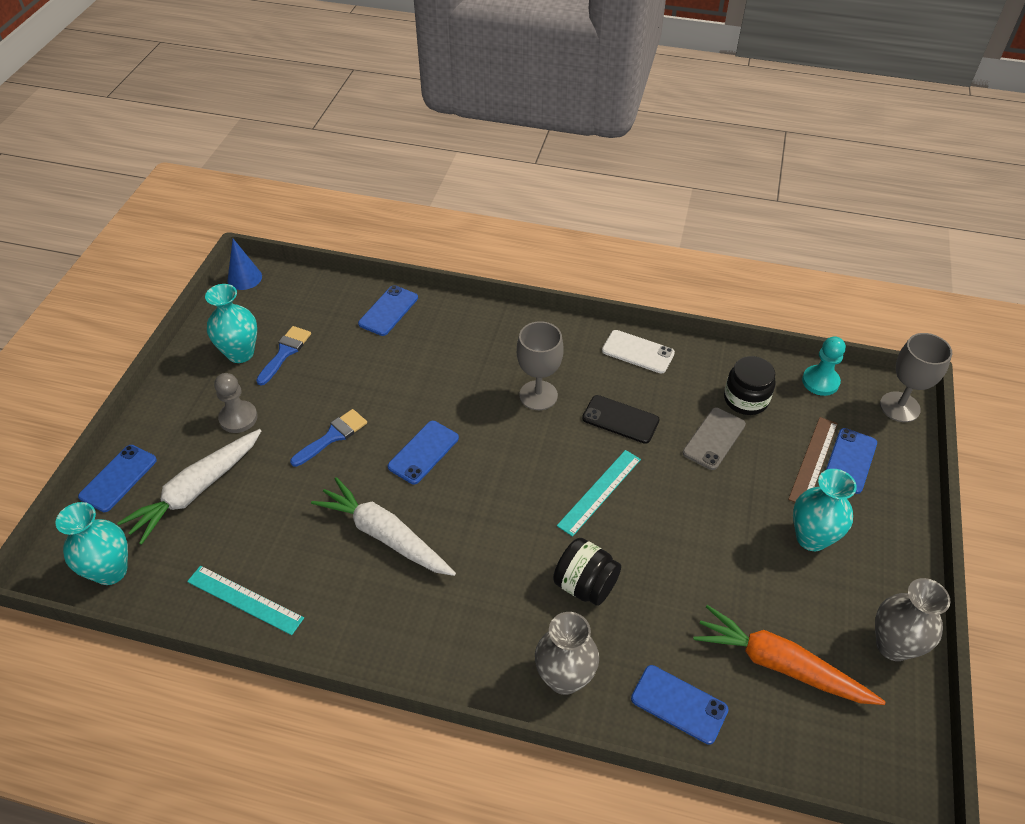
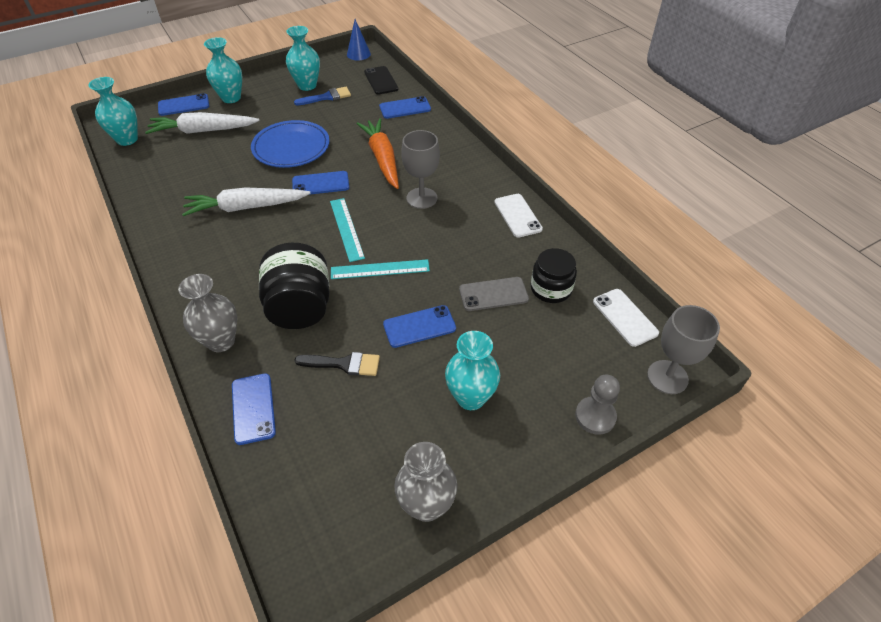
camera: 45 degrees right, 0 degrees up
(168, 428) = (231, 98): none -> turquoise vase
(238, 418) = (264, 112): grey pawn -> grey pawn (595, 416)
(245, 599) = (153, 189): turquoise ruler -> turquoise ruler (346, 229)
(333, 436) = (291, 147): blue brush -> blue plate
(385, 535) = (246, 207): white carrot -> white carrot turned 90 degrees counterclockwise
(585, 585) = (300, 307): black jar -> black jar, size x1.51
(620, 419) = (450, 242): black phone -> black phone (381, 81)
(691, 599) = (344, 364): none -> black brush
(780, 665) = (338, 445): orange carrot -> orange carrot (382, 158)
(813, 460) = (544, 357): brown ruler -> none
(820, 381) = (625, 317): turquoise pawn -> white phone
(850, 461) = (572, 378): blue phone -> blue phone (419, 326)

